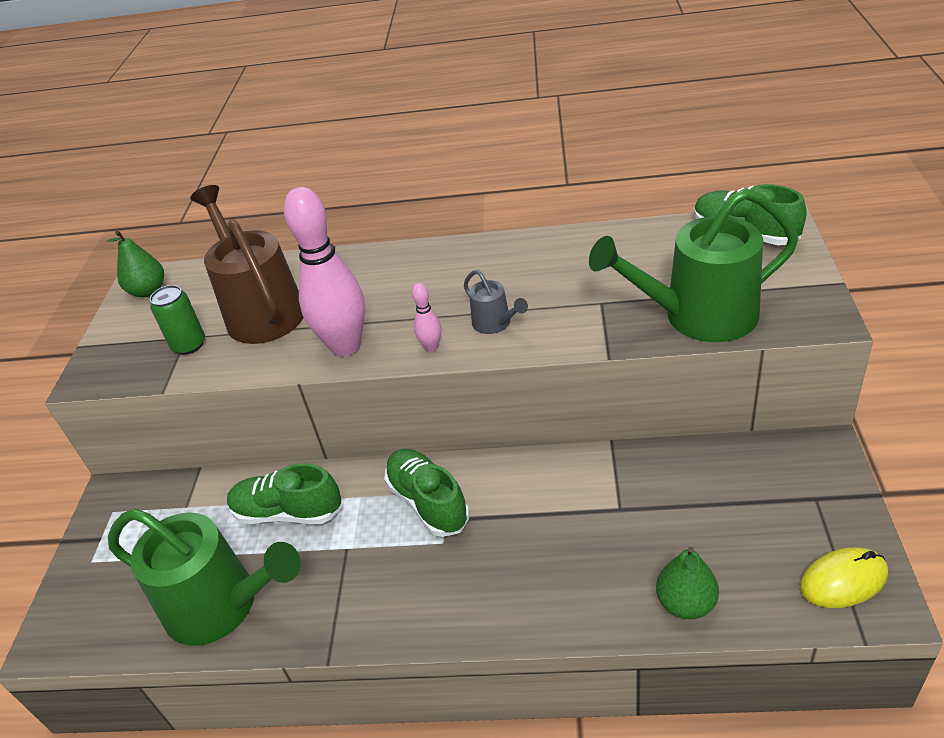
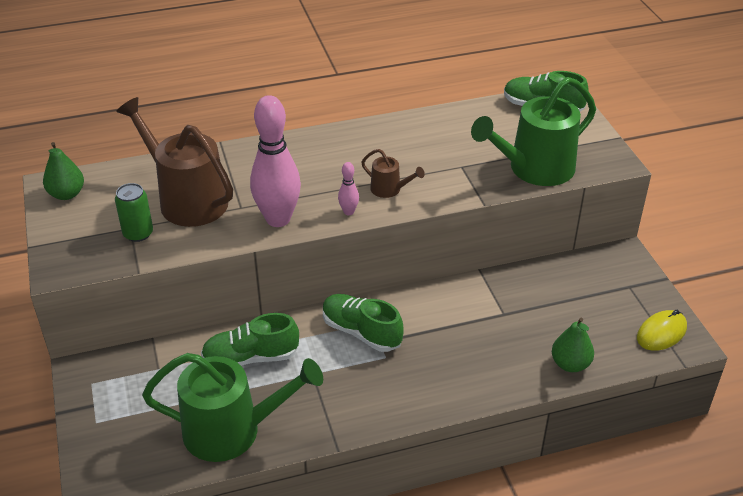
camera: 25 degrees left, 0 degrees up
(495, 324) = (389, 189): grey watering can -> brown watering can

